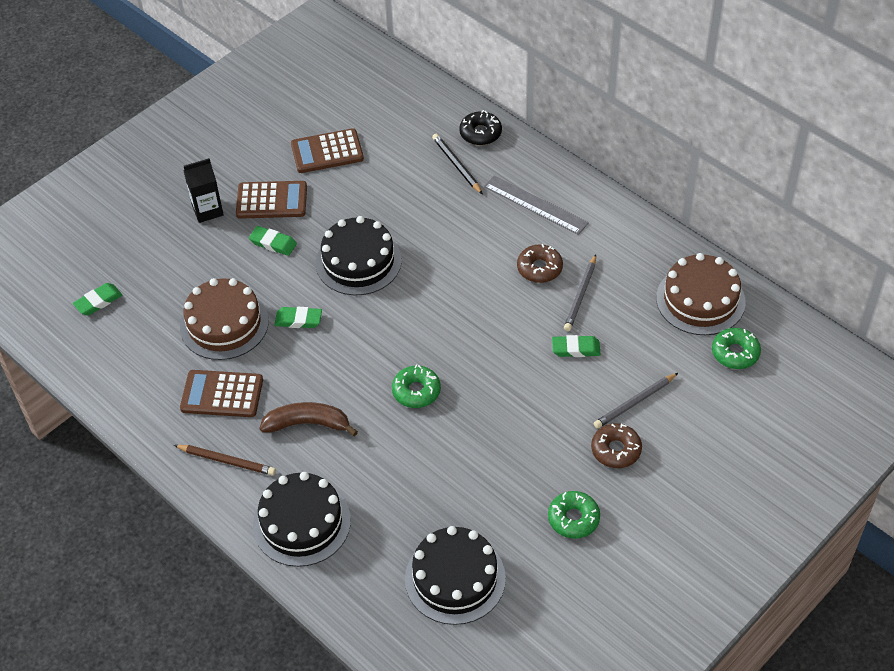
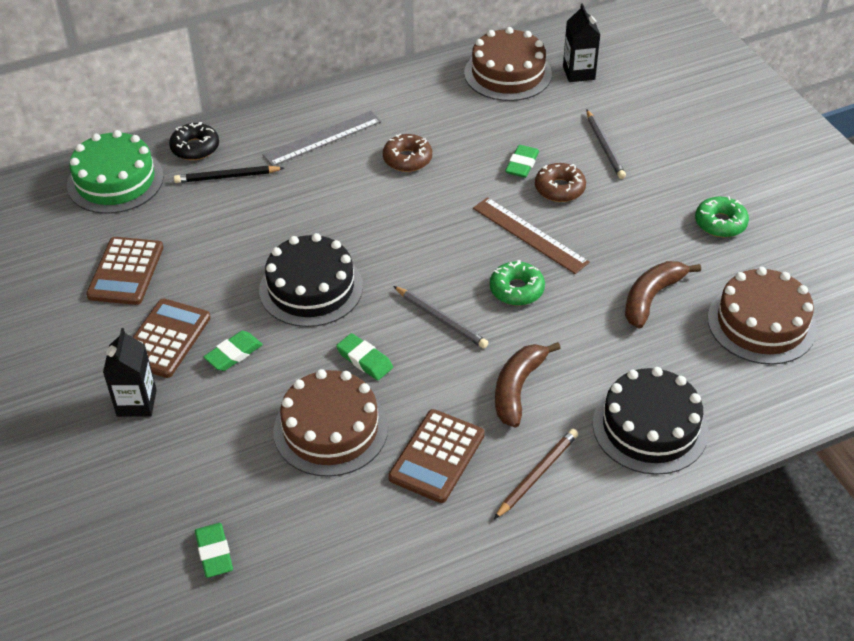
camera: 70 degrees left, 5 degrees down
(298, 320) = (364, 360): green eraser -> green eraser turned 75 degrees counterclockwise
(419, 105) = (115, 181): none -> green cake
(450, 488) = (651, 297): none -> brown banana
(455, 578) = (761, 323): black cake -> brown cake
(486, 381) = (530, 235): none -> brown ruler
(580, 295) = (458, 142): grey pencil -> grey pencil (441, 319)
(616, 450) = (653, 174): brown donut -> brown donut (559, 188)
(735, 353) = (578, 73): green donut -> black carton

